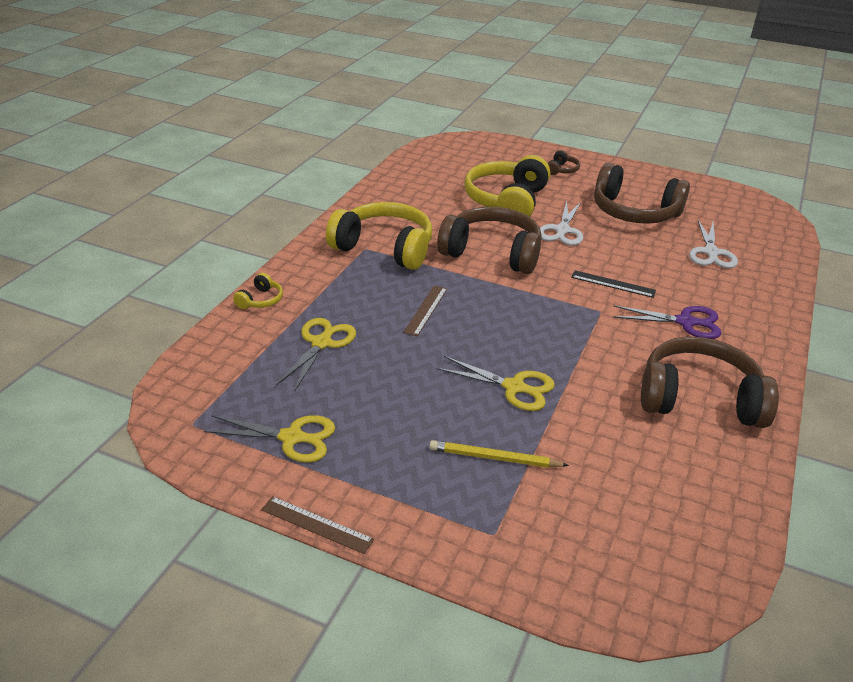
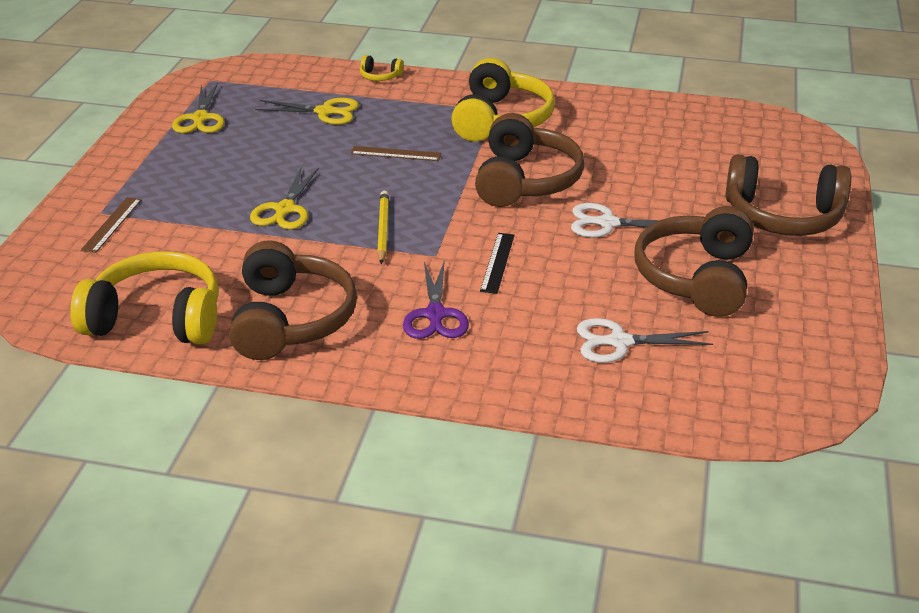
camera: 80 degrees right, 0 degrees up
(316, 524) = (110, 141): brown ruler -> brown ruler (112, 224)
(494, 458) = (186, 206): yellow pencil -> yellow pencil (383, 229)
(507, 201) = (657, 181): yellow headphones -> yellow headphones (156, 319)
(561, 170) = (783, 216): brown headphones -> brown headphones, size x2.38

